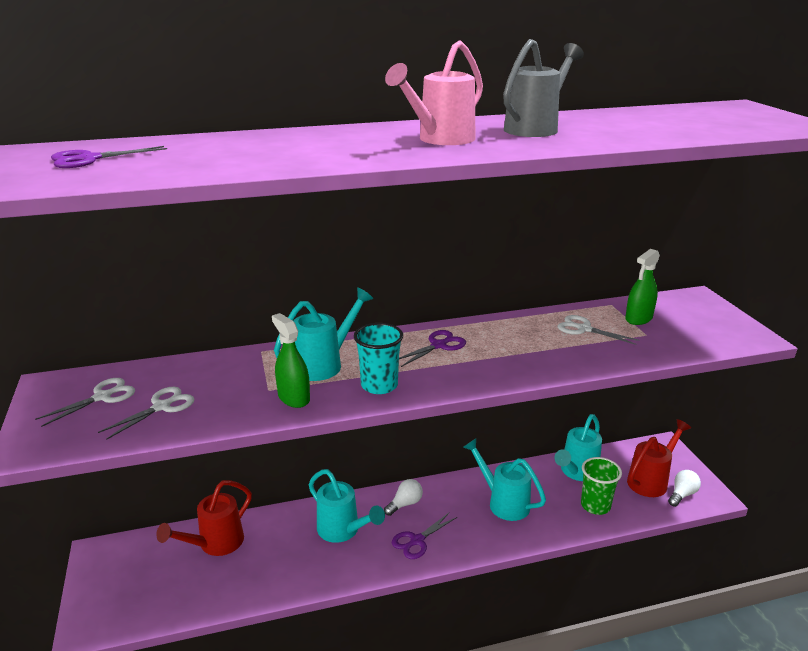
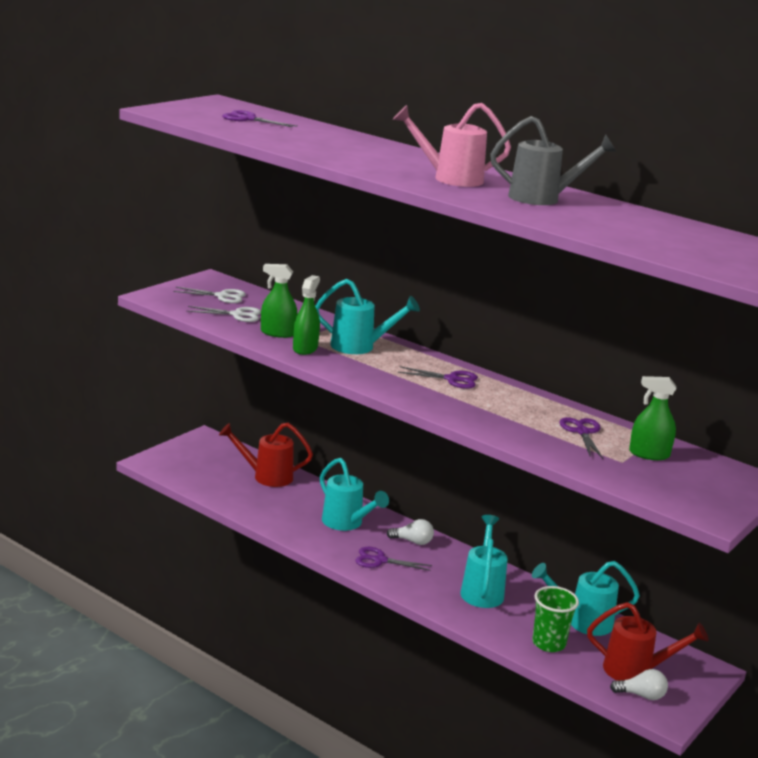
camera: 50 degrees right, 5 degrees down
(238, 399) = (277, 333): none -> green spray bottle
(343, 531) = (346, 523): turquoise watering can -> turquoise watering can turned 45 degrees counterclockwise
(379, 385) = (362, 371): turquoise cup -> none
(584, 329) = (582, 432): white scissors -> purple scissors

